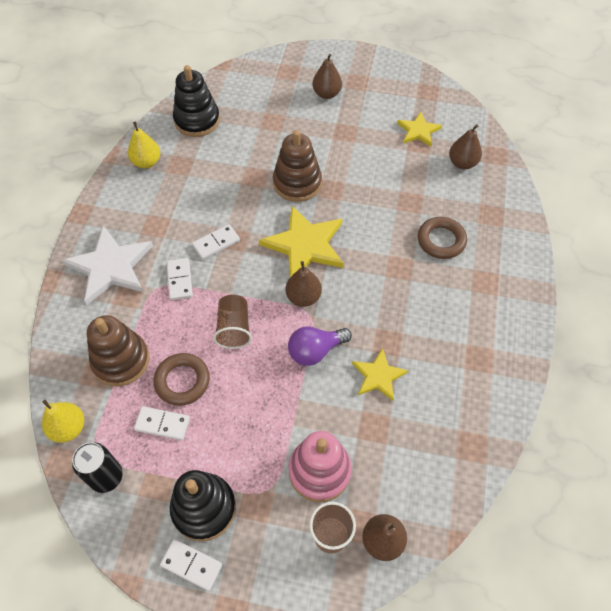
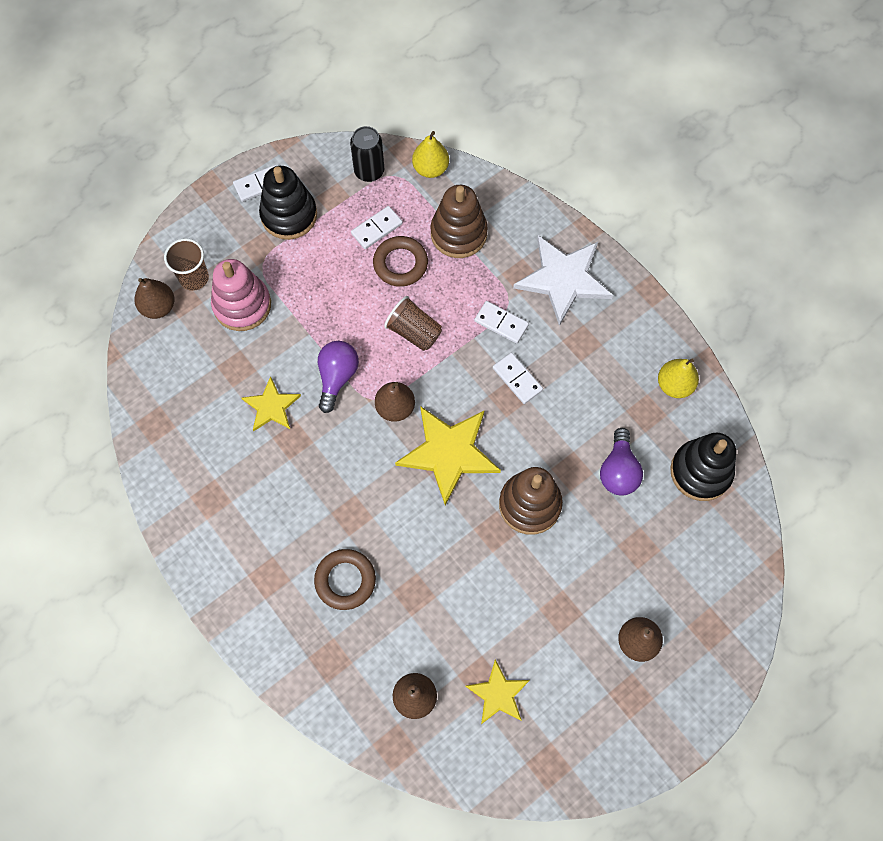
camera: 130 degrees right, 10 degrees up
(216, 243) = (517, 379): white domino -> white domino turned 45 degrees counterclockwise
(233, 156) = (618, 471): none -> purple light bulb

